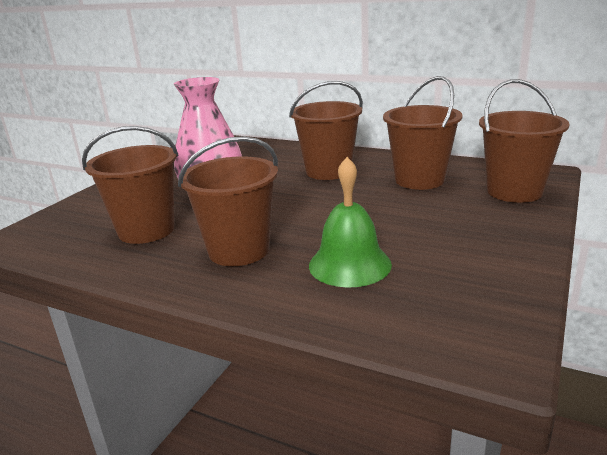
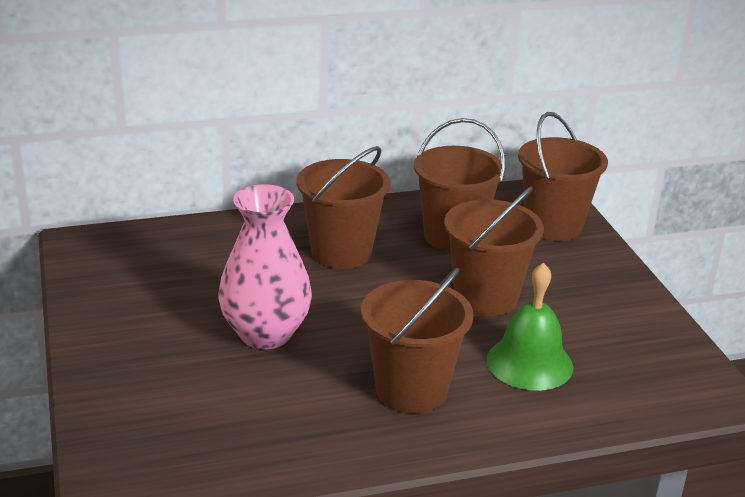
camera: 45 degrees left, 5 degrees up
(146, 230) = (269, 409): brown bucket -> brown bucket (485, 297)

